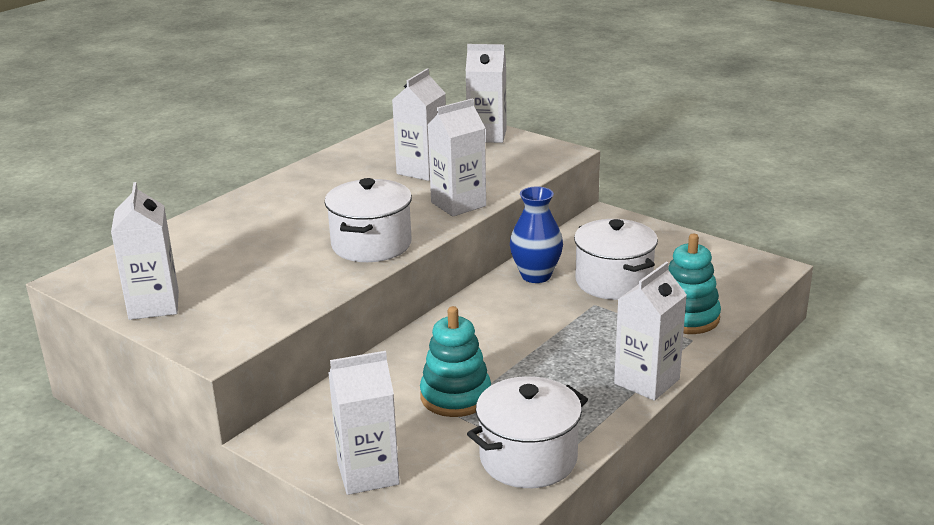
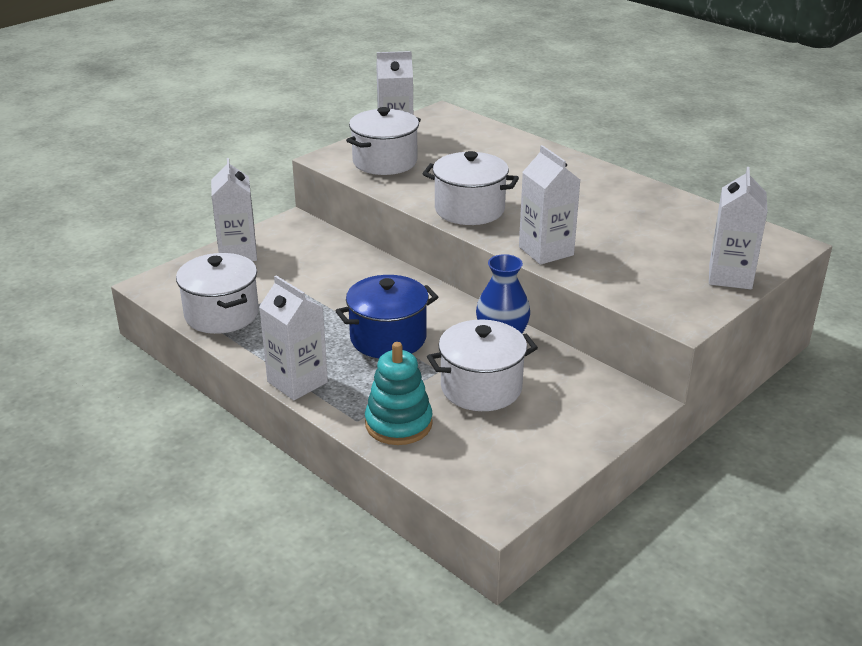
camera: 95 degrees right, 5 degrees up
(235, 305) = (385, 162): none -> white pot
(422, 170) = (629, 236): white carton -> none
(455, 396) = (313, 289): turquoise stacking toy -> none
(547, 336) = (388, 338): none -> blue pot

